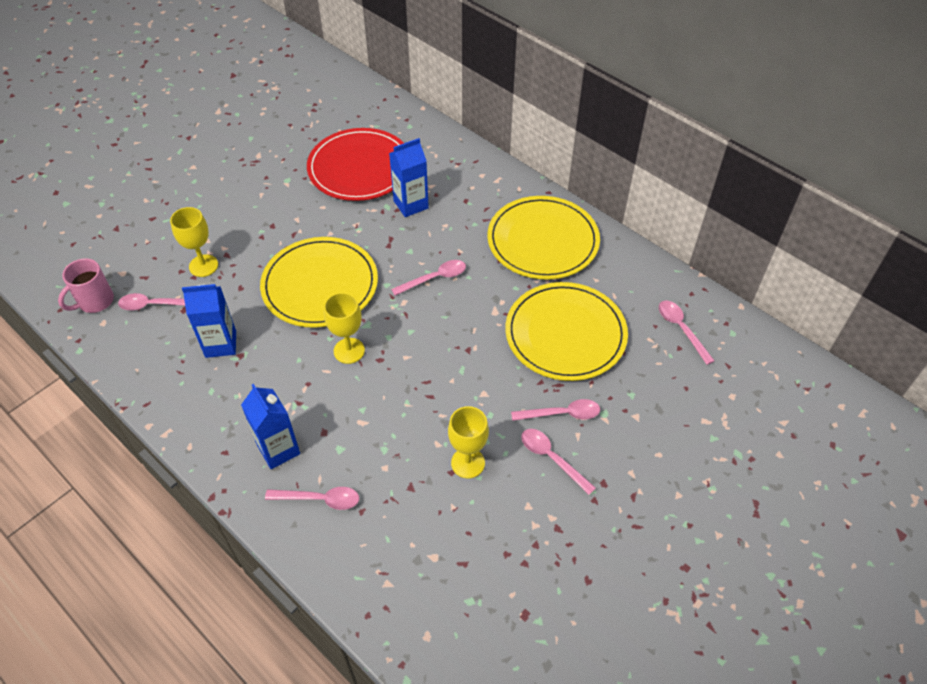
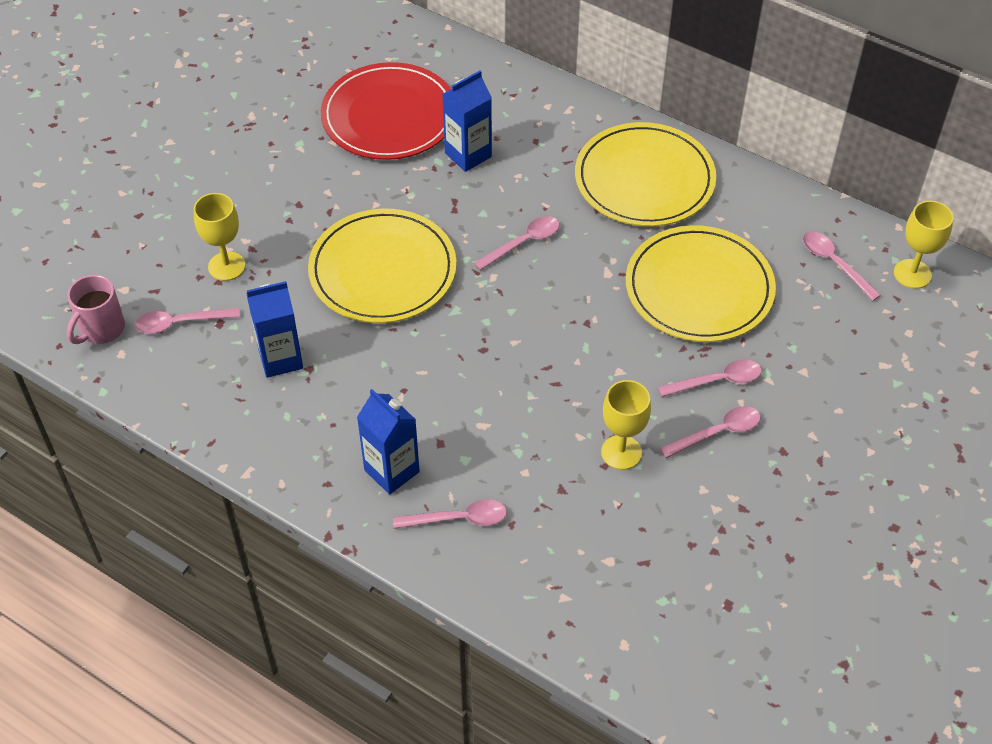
camera: 10 degrees left, 0 degrees up
(349, 351) = (442, 344): yellow goblet -> yellow goblet (912, 274)
(552, 458) = (717, 433): pink spoon -> pink spoon turned 120 degrees clockwise

